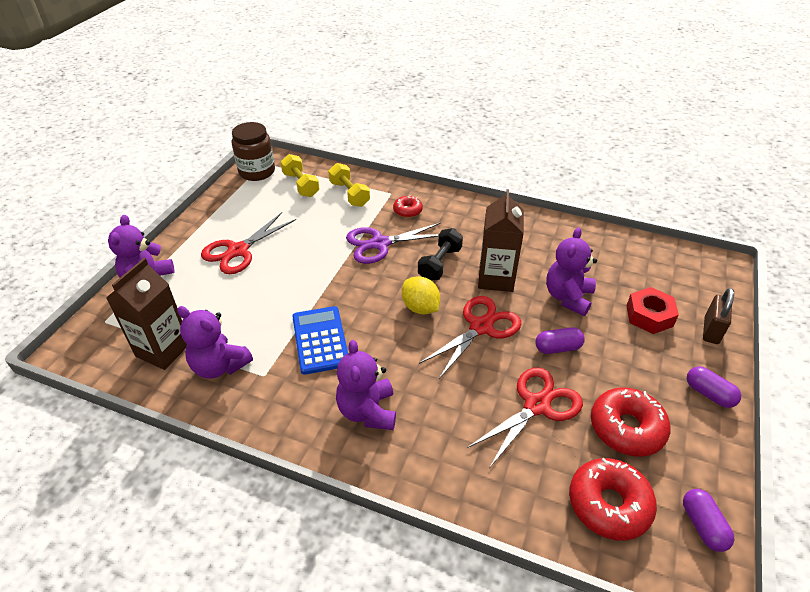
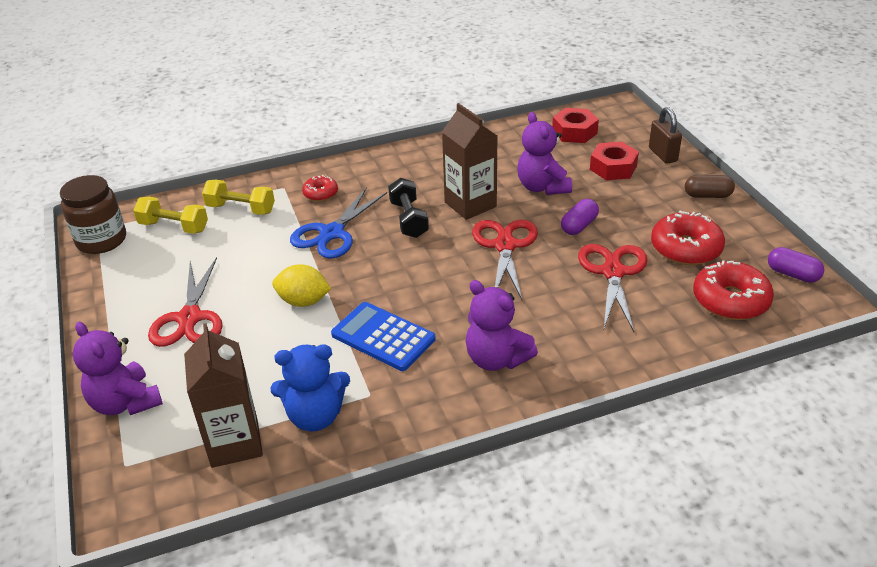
camera: 40 degrees left, 5 degrees down
(219, 366) = (315, 416): purple teddy bear -> blue teddy bear
(380, 244) = (332, 233): purple scissors -> blue scissors
(420, 307) = (437, 261): yellow lemon -> yellow lemon (303, 301)
(653, 266) = (574, 132): none -> red nut
(709, 394) = (707, 195): purple capsule -> brown capsule

